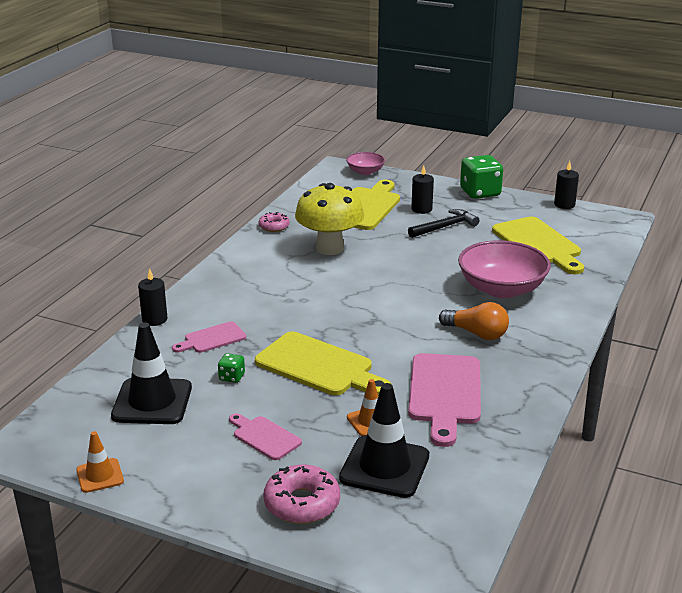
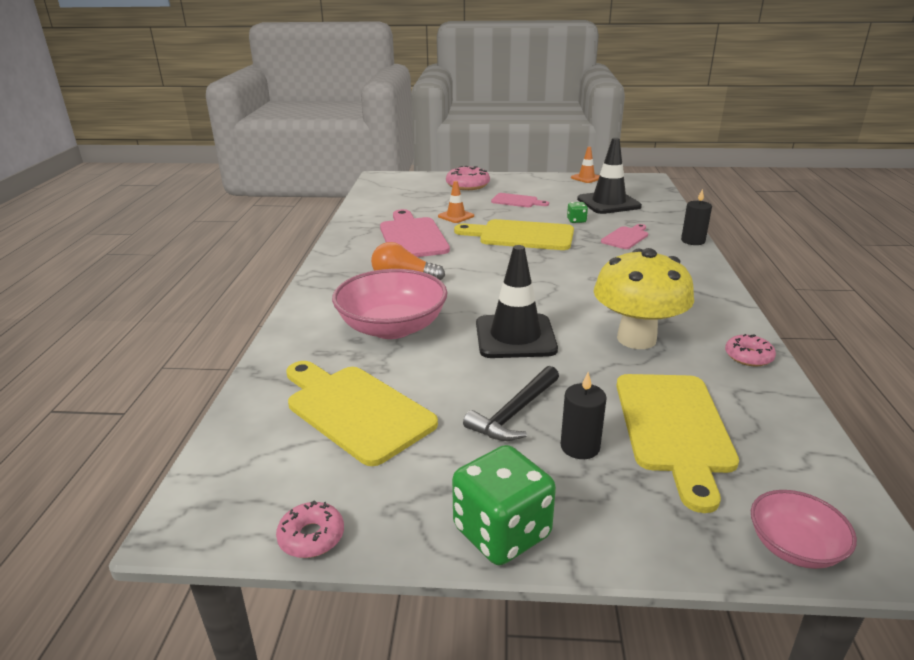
camera: 160 degrees right, 0 degrees up
(384, 467) = (432, 201): black traffic cone -> black traffic cone (515, 337)
(564, 205) = (311, 537): black candle -> pink donut

